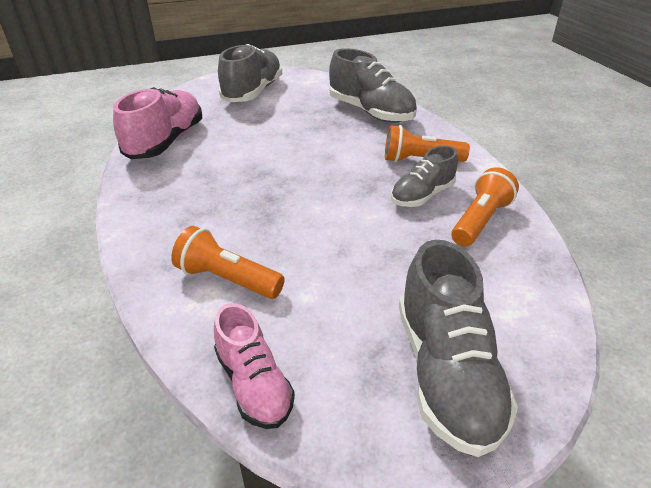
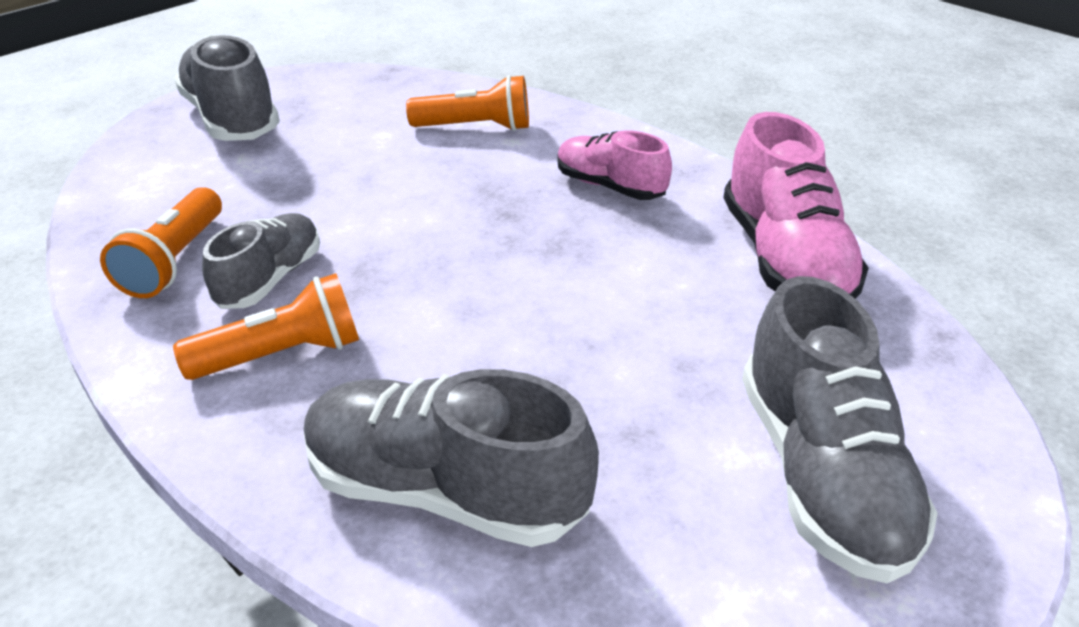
camera: 155 degrees right, 0 degrees up
(254, 383) = (393, 82): pink shoe -> pink shoe (610, 186)

